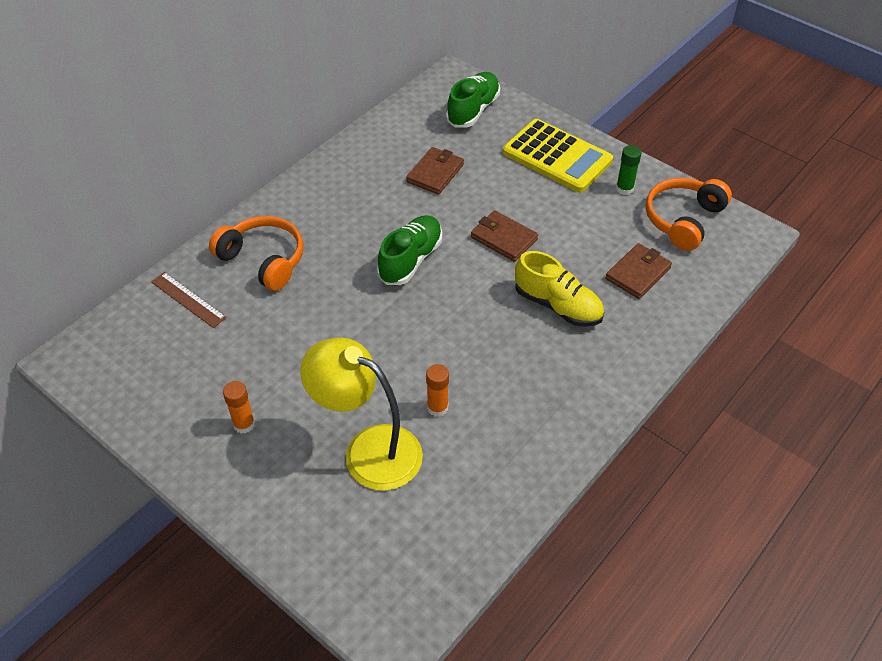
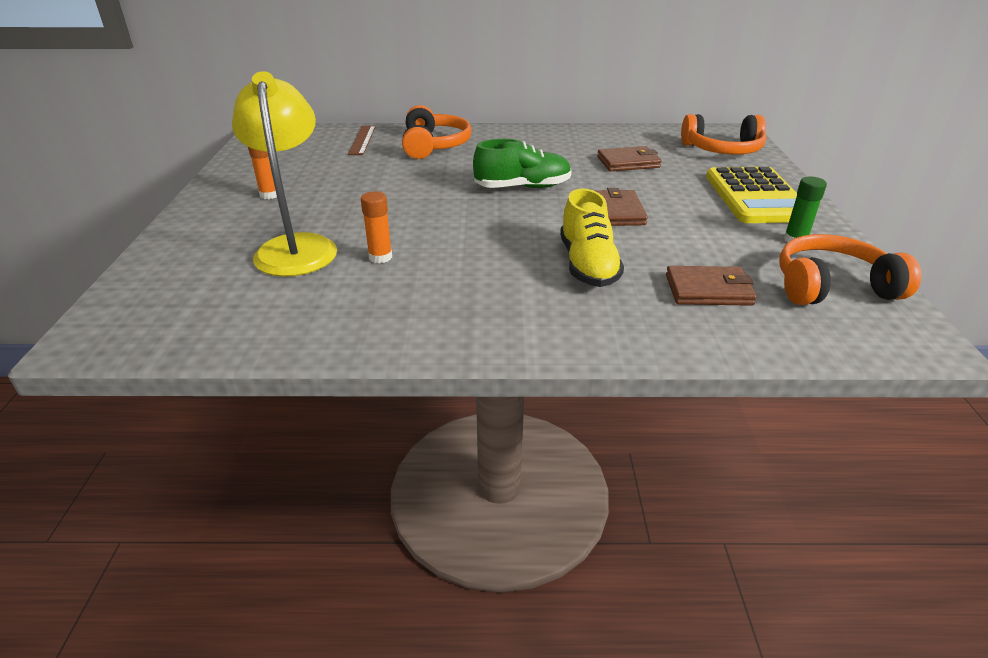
camera: 50 degrees right, 15 degrees down
(473, 110) = (722, 150): green shoe -> orange headphones

